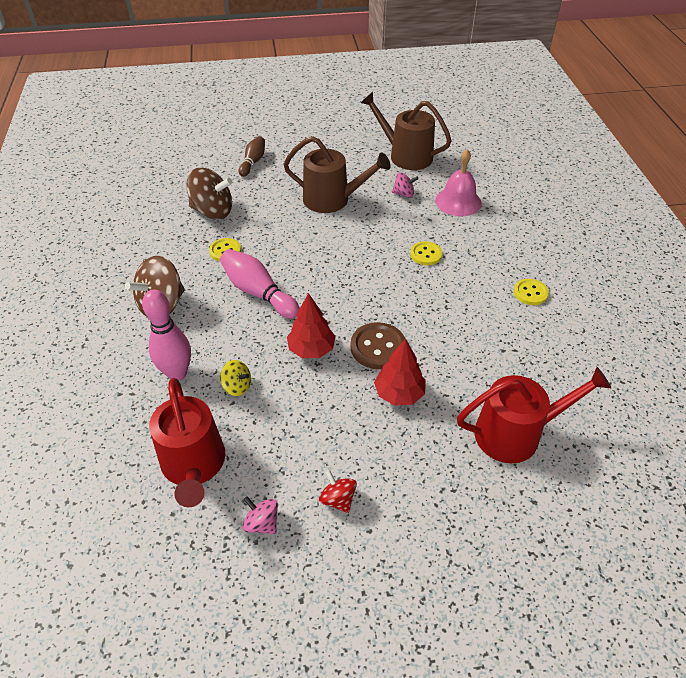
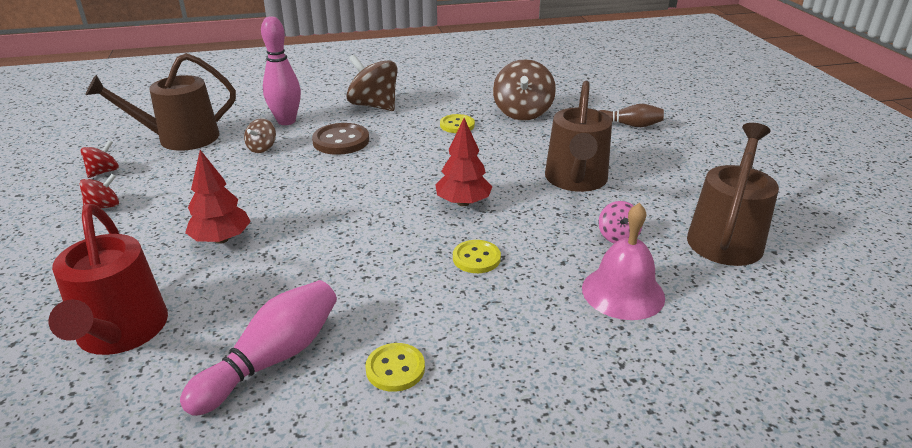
camera: 85 degrees right, 15 degrees down
(194, 465) = (180, 138): red watering can -> brown watering can
(237, 386) = (262, 148): yellow spinning top -> brown spinning top
(258, 292) = (392, 147): pink bowling pin -> pink bowling pin (272, 359)
(262, 523) = (104, 172): pink spinning top -> red spinning top
(311, 349) = (303, 182): red tree -> red tree (463, 202)
(378, 347) = (298, 223): brown button -> brown button (341, 141)

